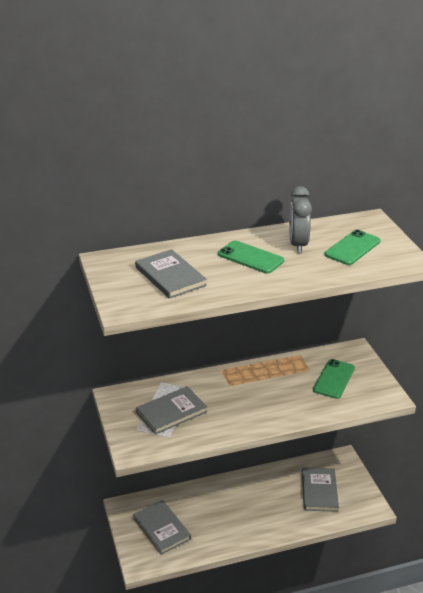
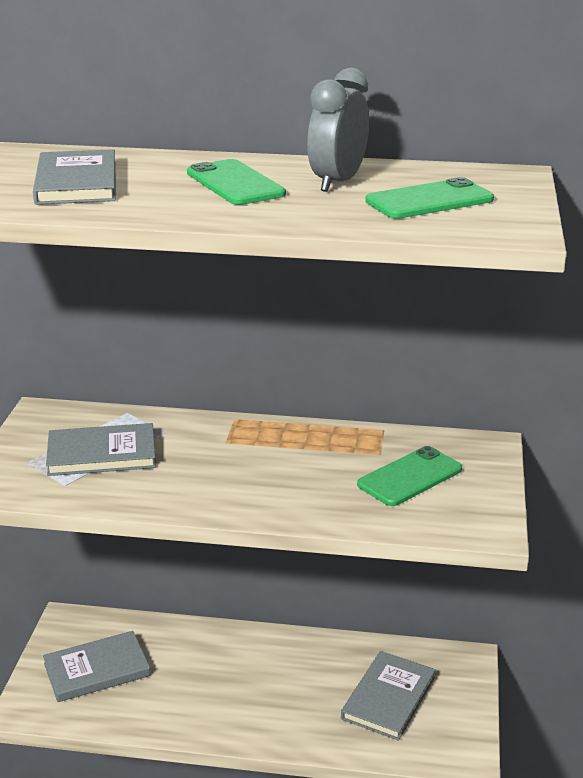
camera: 25 degrees right, 5 degrees down
(162, 528) = (97, 669): grey book -> grey book turned 75 degrees clockwise

